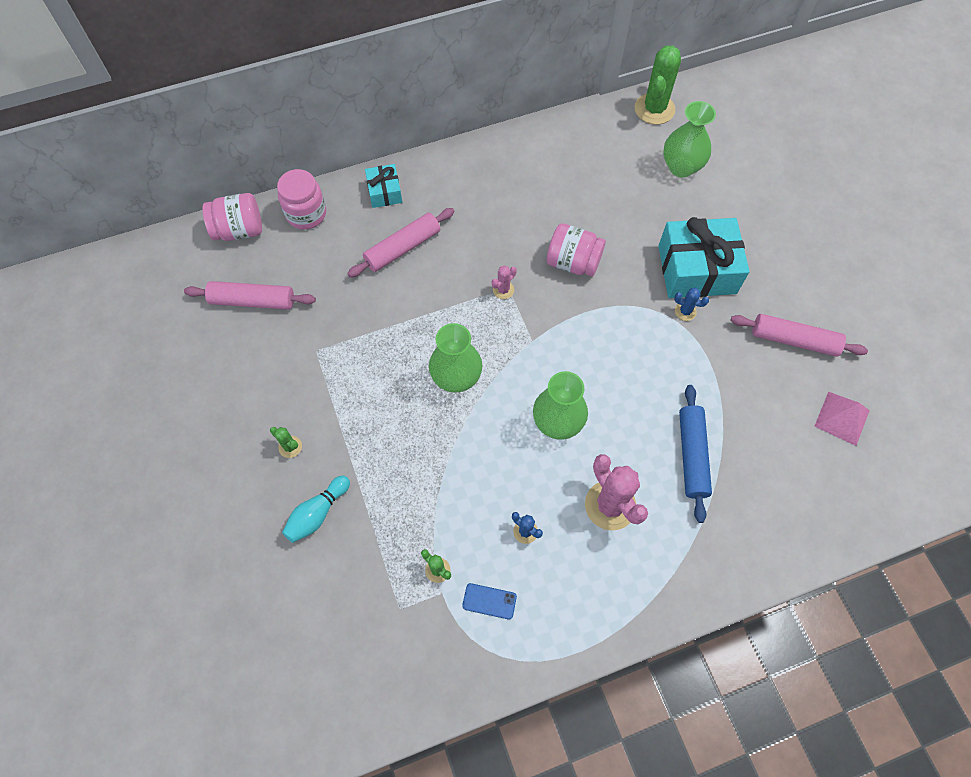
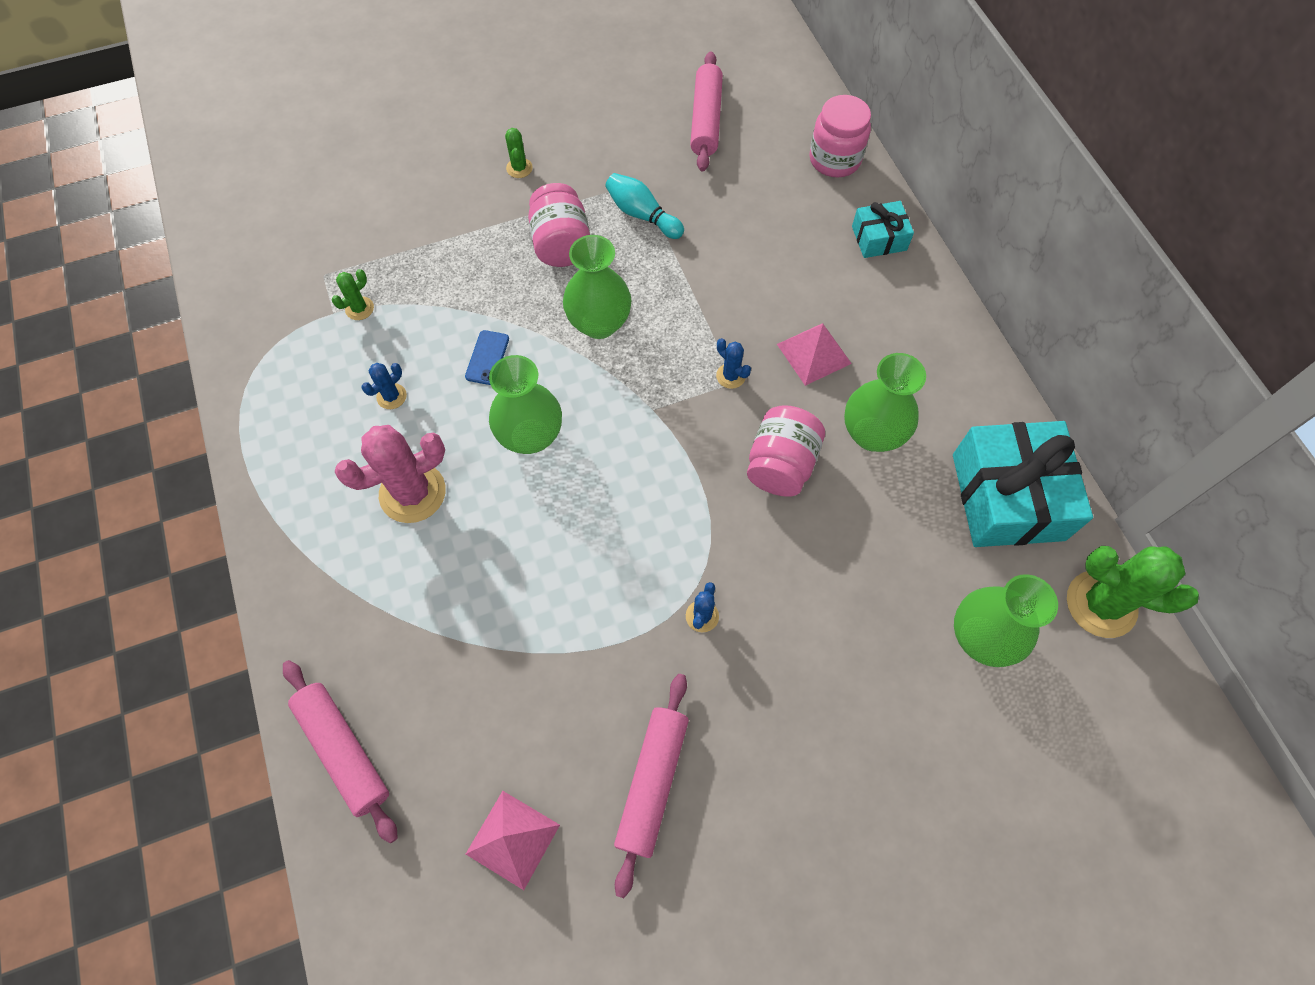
camera: 90 degrees right, 0 degrees up
(239, 230) = (804, 99): pink jar -> pink jar (561, 244)
(290, 447) = (519, 168): green cactus -> green cactus turned 45 degrees counterclockwise
(317, 513) = (439, 197): turquoise bowling pin -> turquoise bowling pin (642, 215)
(402, 248) = (791, 261): pink rolling pin -> pink rolling pin (344, 750)
(484, 238) = (814, 353): none -> pink pyramid
(489, 601) = (316, 359): blue phone -> blue phone (487, 357)
(503, 290) = (730, 376): pink cactus -> blue cactus
(547, 209) = (872, 434): none -> green vase
(692, 455) = (471, 602): blue rolling pin -> none
(697, 269) = (779, 641): turquoise gift -> turquoise gift (1007, 497)

